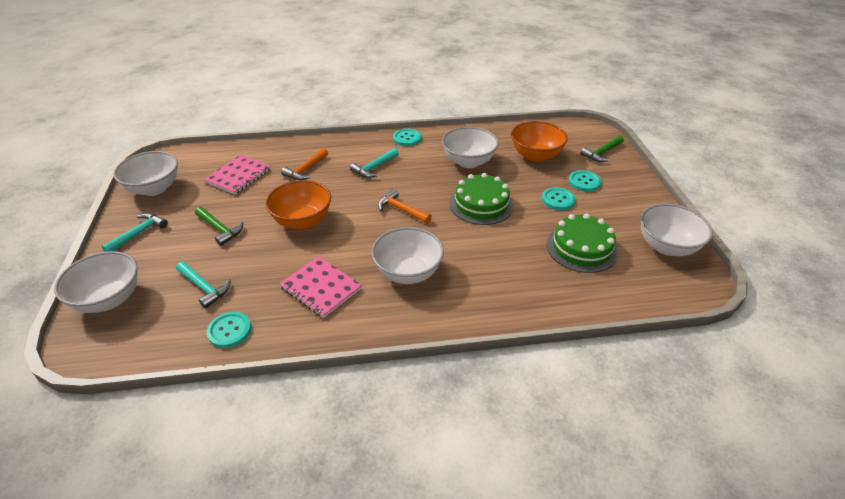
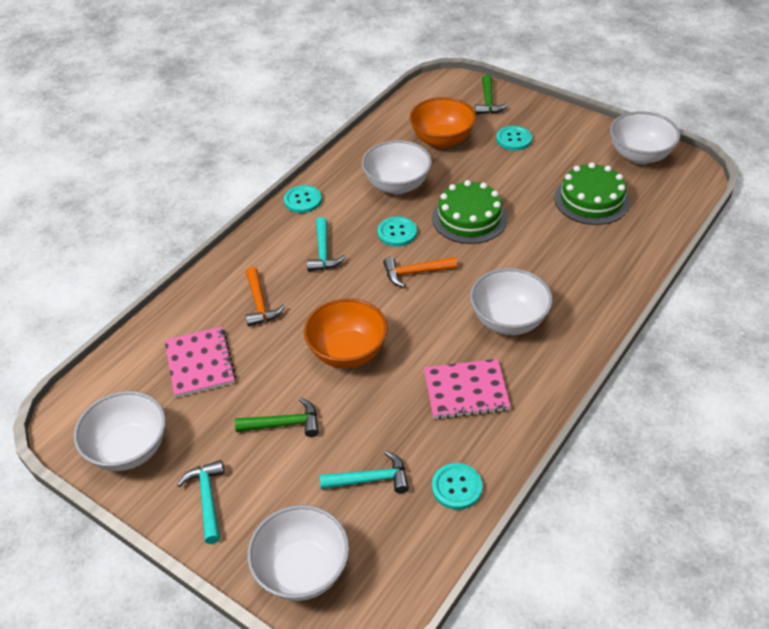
camera: 45 degrees left, 5 degrees up
(558, 200) = (518, 170): turquoise button -> turquoise button (397, 233)

